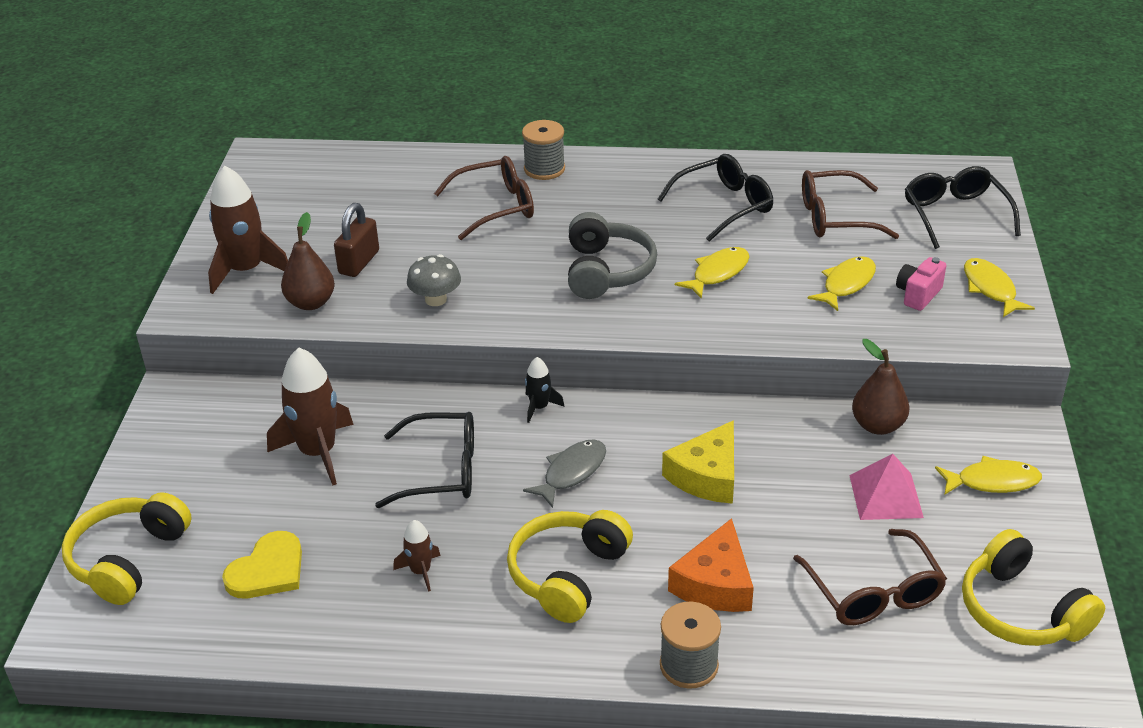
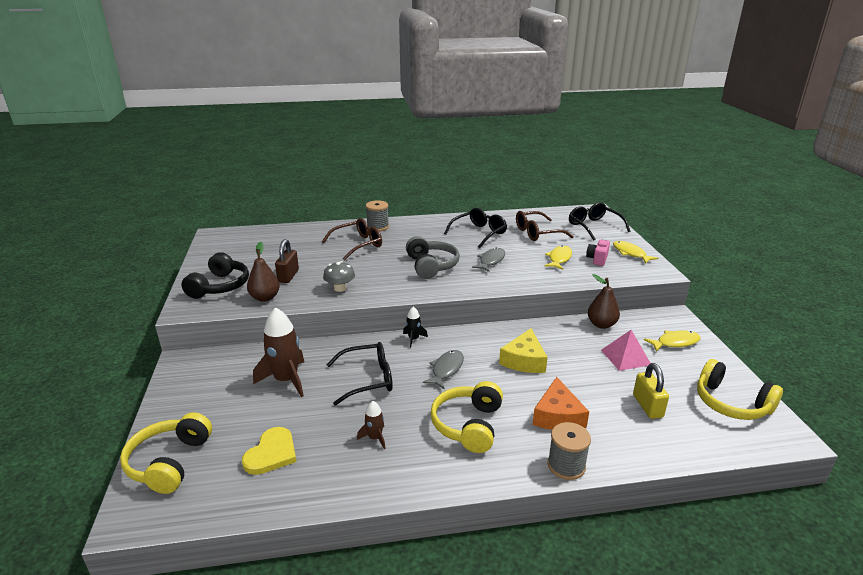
camera: 15 degrees left, 10 degrees down
(246, 270) = (220, 286): brown rocket -> black headphones
(718, 273) = (491, 261): yellow fish -> grey fish
(873, 591) = (647, 406): brown glasses -> yellow padlock

